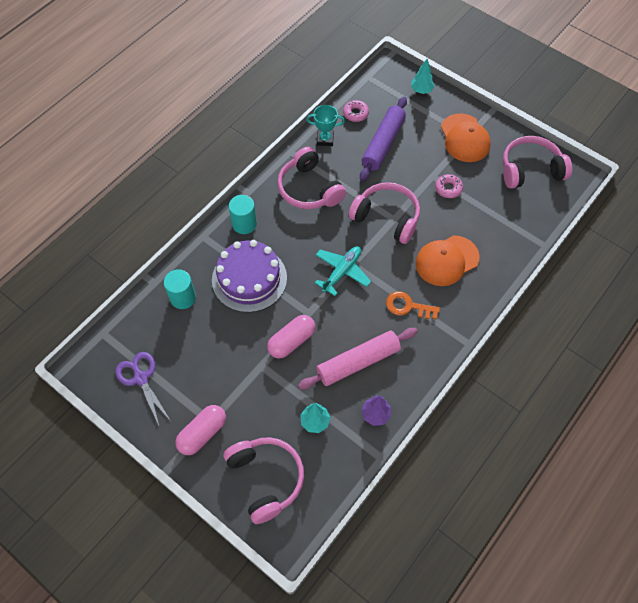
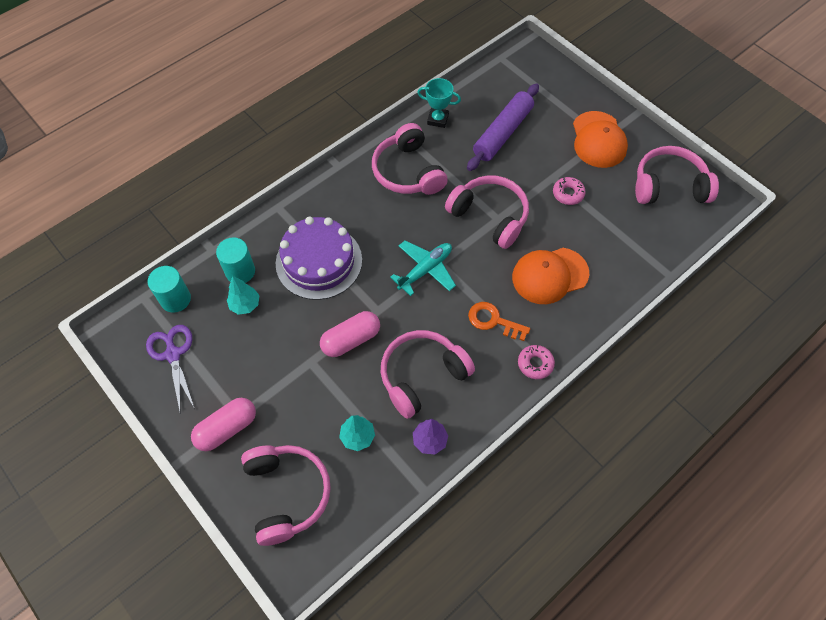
camera: 10 degrees right, 0 degrees up
(244, 224) = (327, 200): turquoise cylinder -> turquoise cylinder (175, 299)
(355, 113) = (478, 95): pink donut -> pink donut (535, 364)
(358, 362) = (422, 376): pink rolling pin -> pink headphones
(421, 90) = (559, 80): turquoise tree -> turquoise tree (245, 305)

